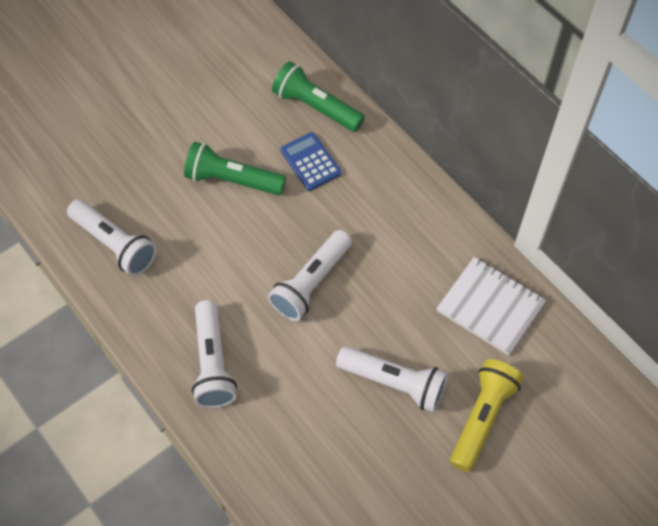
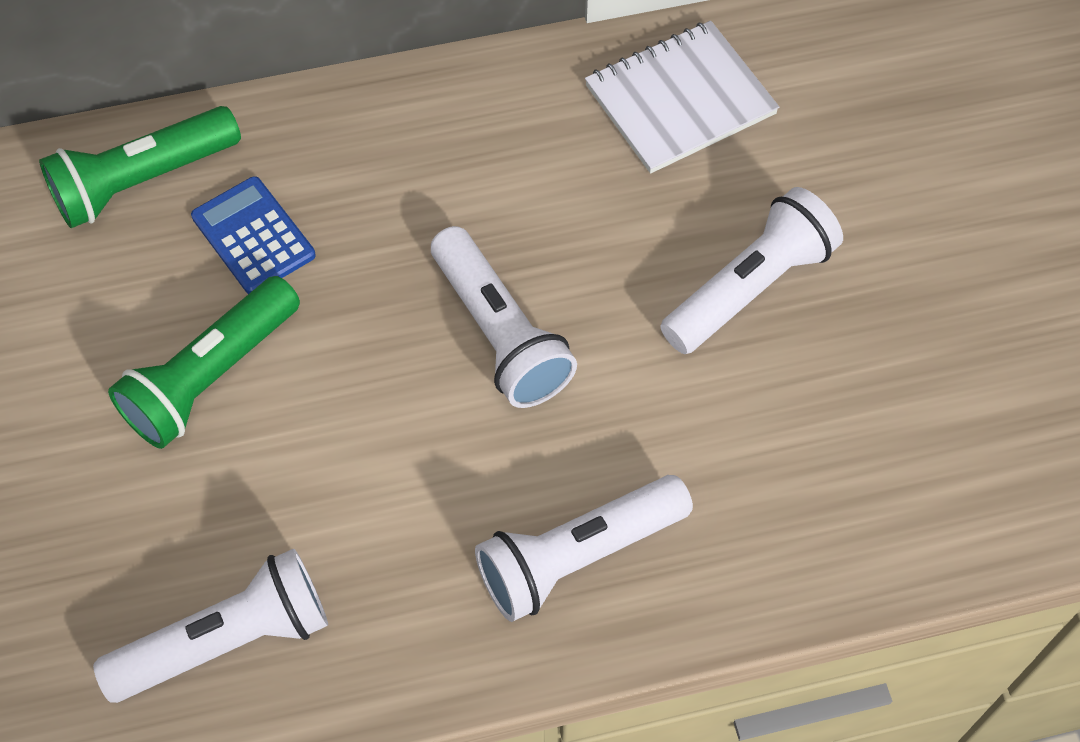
camera: 65 degrees left, 0 degrees up
(212, 363) = (577, 556): white flashlight -> white flashlight turned 135 degrees clockwise
(310, 162) = (253, 236): blue calculator -> blue calculator turned 60 degrees clockwise
(482, 418) = (865, 193): yellow flashlight -> none

